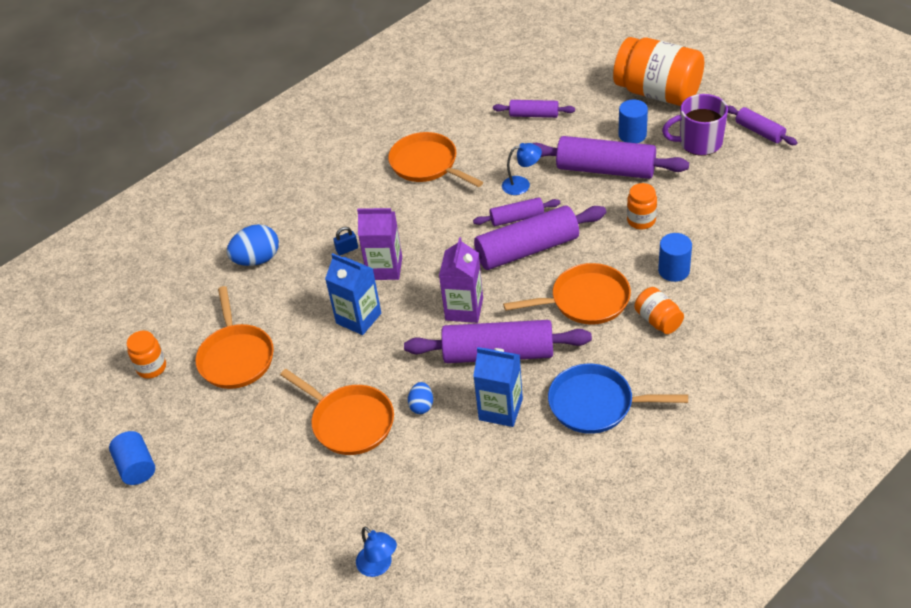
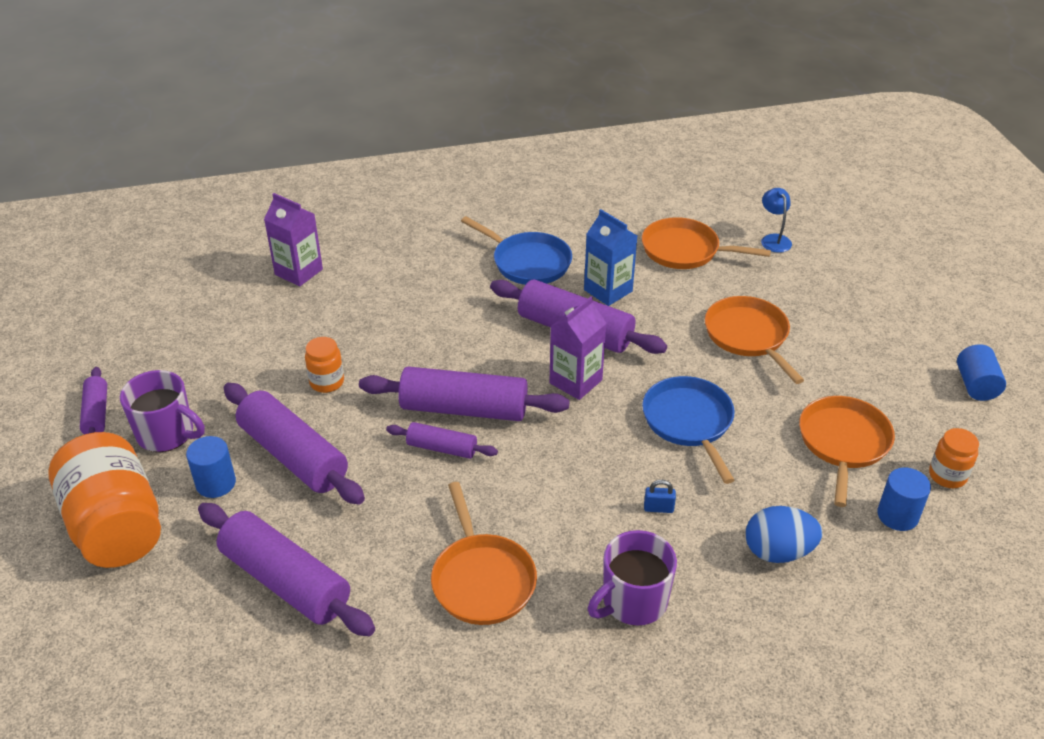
camera: 155 degrees left, 5 degrees down
(333, 193) = (633, 601): none -> purple mug
(358, 318) = (689, 422): blue carton -> blue pan
(385, 268) = (628, 463): purple carton -> purple carton (298, 272)
(421, 406) = (674, 321): blue egg -> none
(522, 184) = (398, 486): blue lamp -> none
(534, 115) = (285, 581): purple rolling pin -> purple rolling pin, size x1.88
(585, 300) = (457, 337): orange pan -> orange pan (685, 250)
(658, 320) = (415, 294): orange jar -> none
(674, 270) = (354, 325): blue cylinder -> blue cylinder (897, 515)

